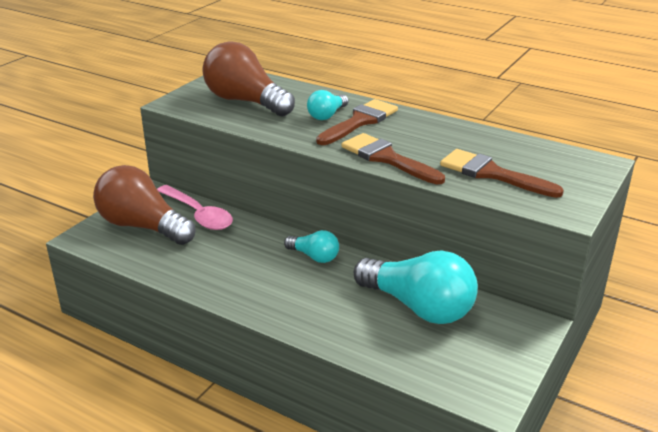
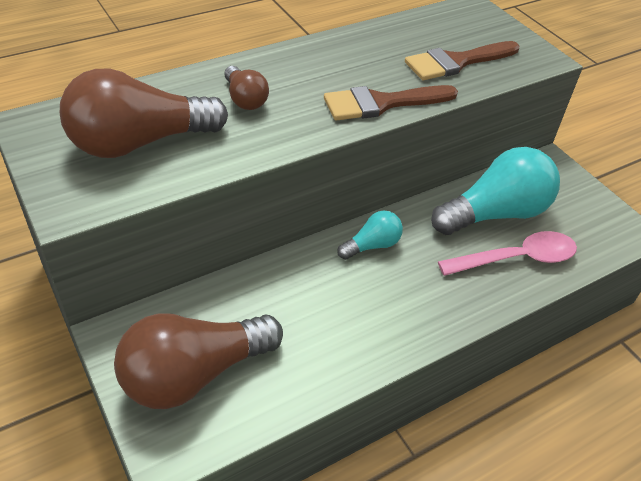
camera: 65 degrees left, 15 degrees up
(198, 214) = (211, 308): pink spoon -> pink spoon (516, 259)
(327, 115) = (245, 99): turquoise light bulb -> brown light bulb
(360, 121) = (282, 85): brown brush -> none

